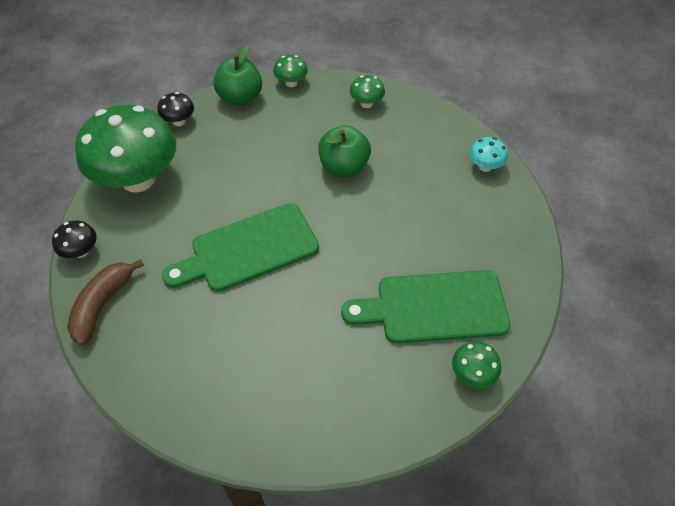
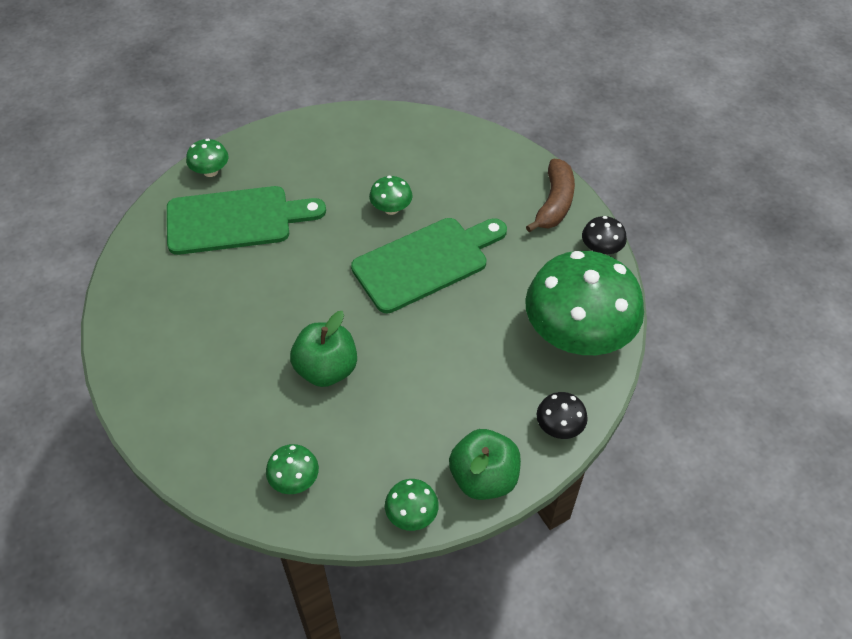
camera: 175 degrees right, 0 degrees up
(273, 310) = (391, 208): none -> green mushroom
(485, 166) = (145, 382): turquoise mushroom -> none

